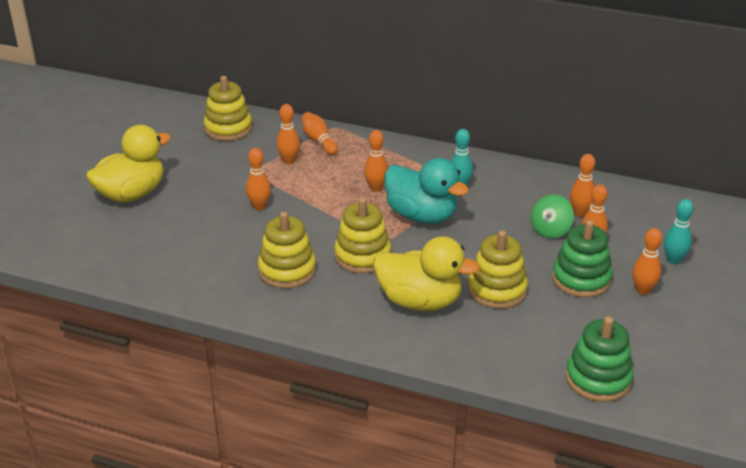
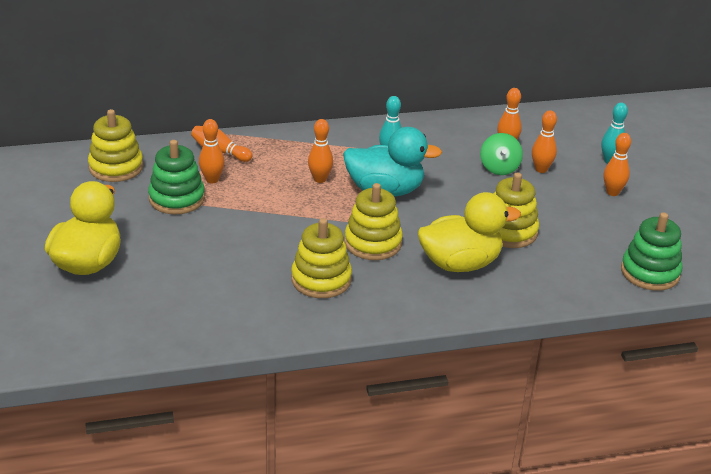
camera: 35 degrees left, 0 degrees up
(259, 206) = (231, 231): orange bowling pin -> none
(581, 279) = (561, 200): green stacking toy -> green stacking toy (177, 198)

